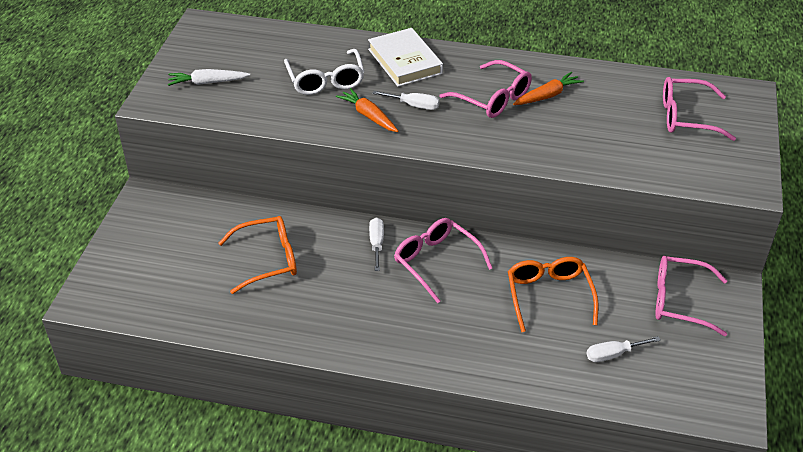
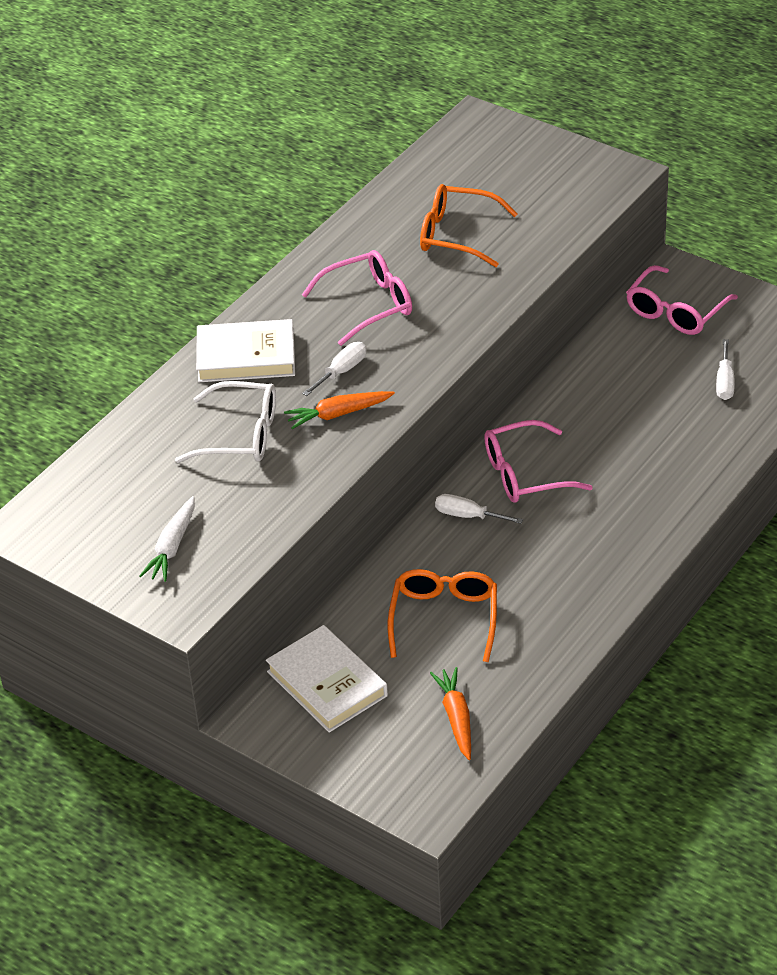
camera: 65 degrees left, 0 degrees up
(186, 220) = (327, 683): none -> white book
(547, 96) = (390, 261): orange carrot -> orange carrot (456, 718)
(549, 296) = (622, 402): orange glasses -> orange glasses (457, 235)
(686, 117) = (490, 175): pink glasses -> none

